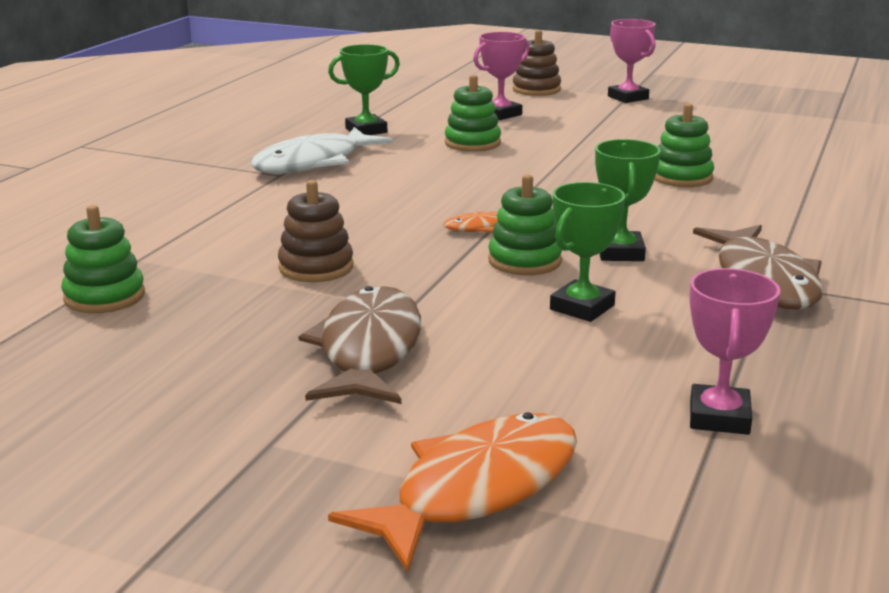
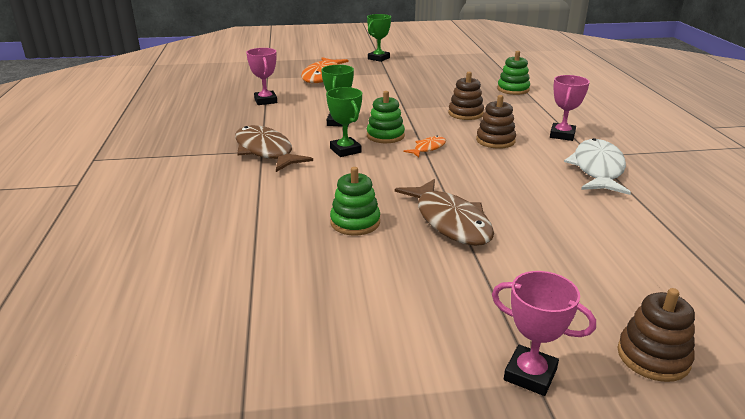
camera: 150 degrees right, 5 degrees up
(363, 216) = (495, 141): none -> brown stacking toy
(366, 130) = (641, 212): green trophy -> green trophy (378, 58)
(368, 350) = (396, 94): brown fish -> brown fish (450, 221)
(472, 143) = (545, 220): green stacking toy -> none
(500, 114) = (596, 275): pink trophy -> pink trophy (562, 135)

